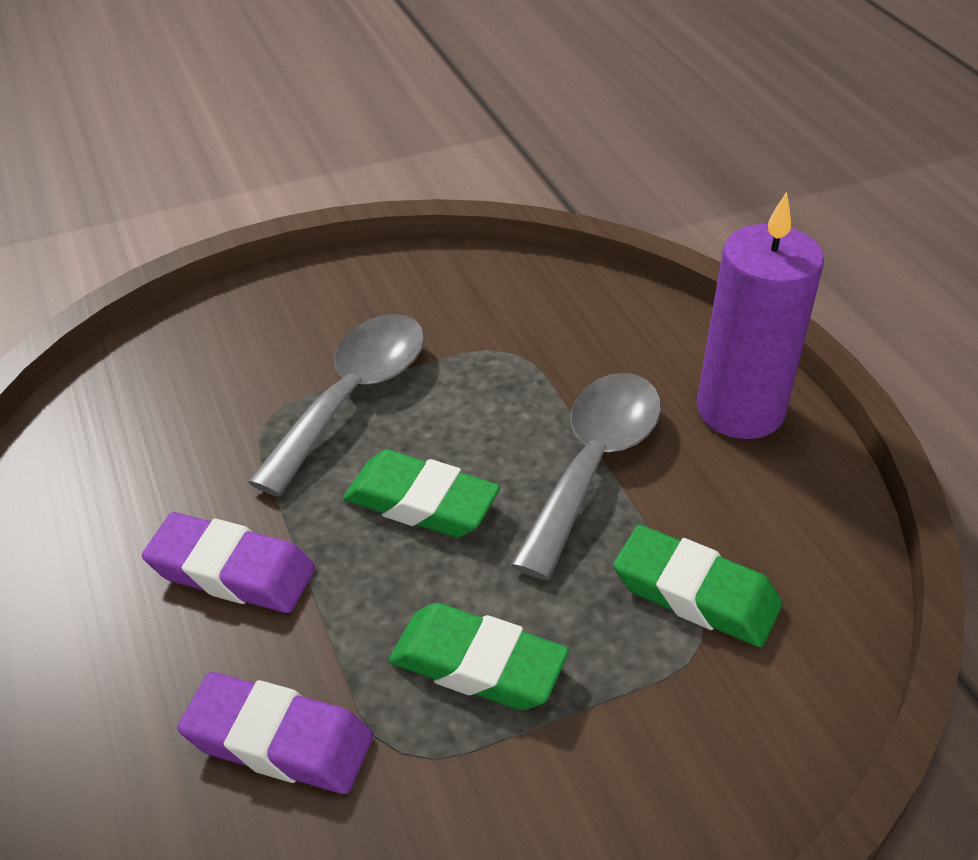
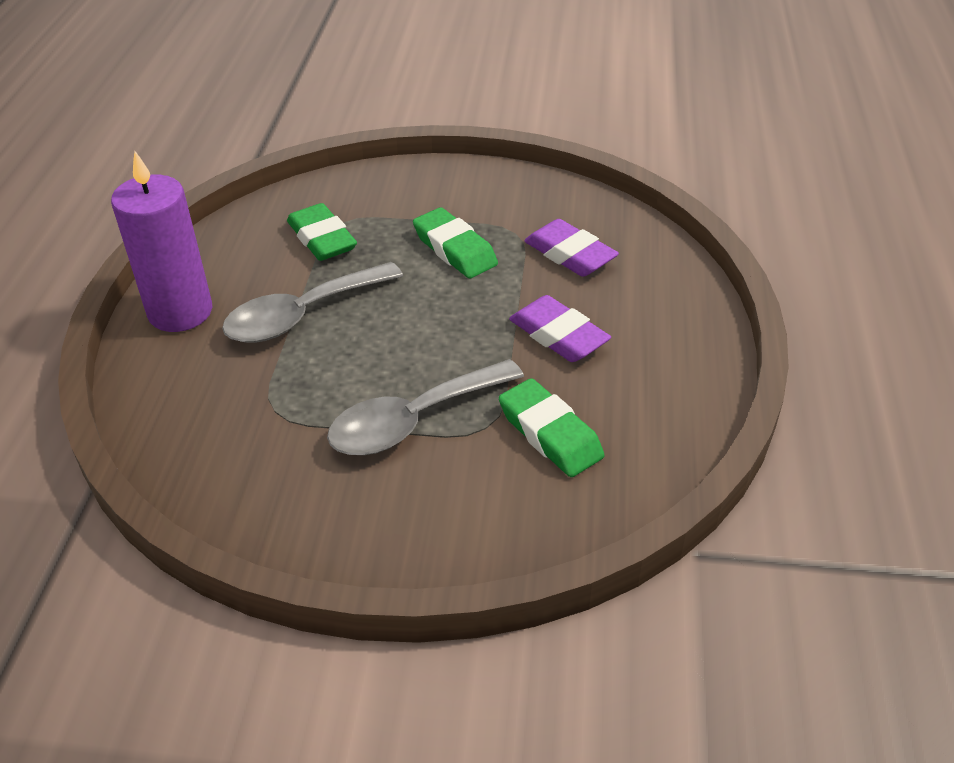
camera: 150 degrees left, 0 degrees up
(421, 502) = (423, 332): green eraser -> green eraser (550, 434)

